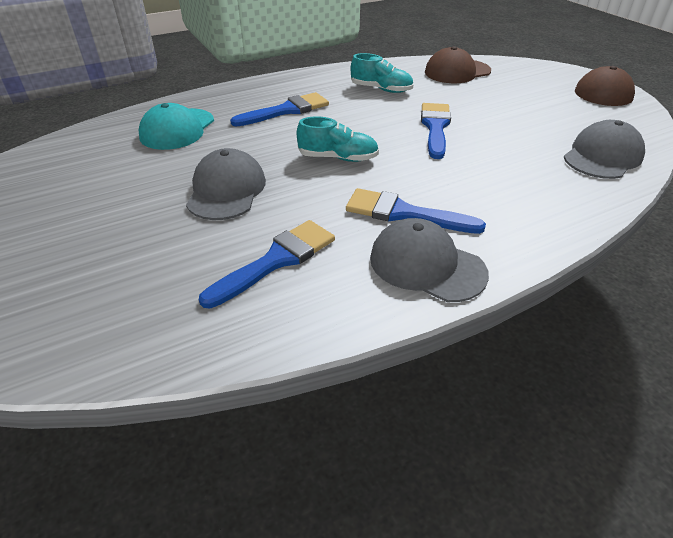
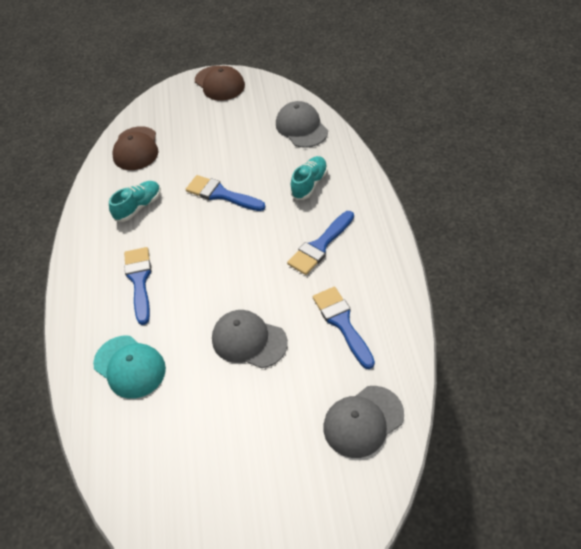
camera: 65 degrees left, 10 degrees up
(338, 158) = (236, 263): turquoise shoe -> turquoise shoe (309, 184)
(426, 265) = (373, 251): grey cap -> grey cap (363, 421)

